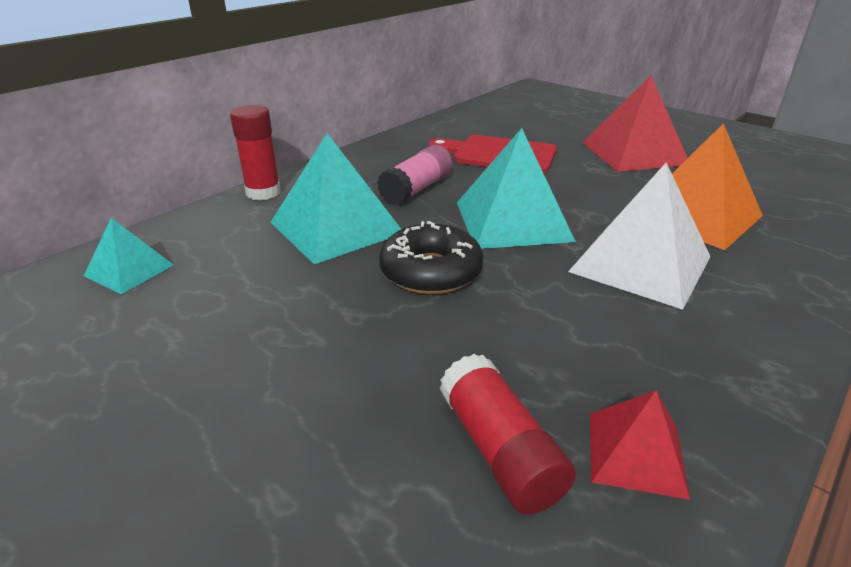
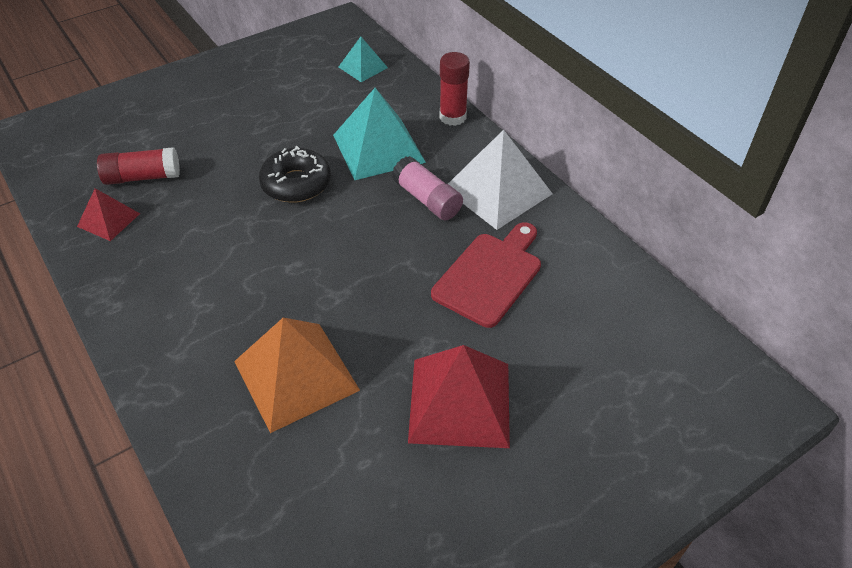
camera: 105 degrees right, 15 degrees up
(512, 221) = (345, 243): turquoise pyramid -> none
(640, 264) = (246, 295): white pyramid -> white pyramid (497, 191)

